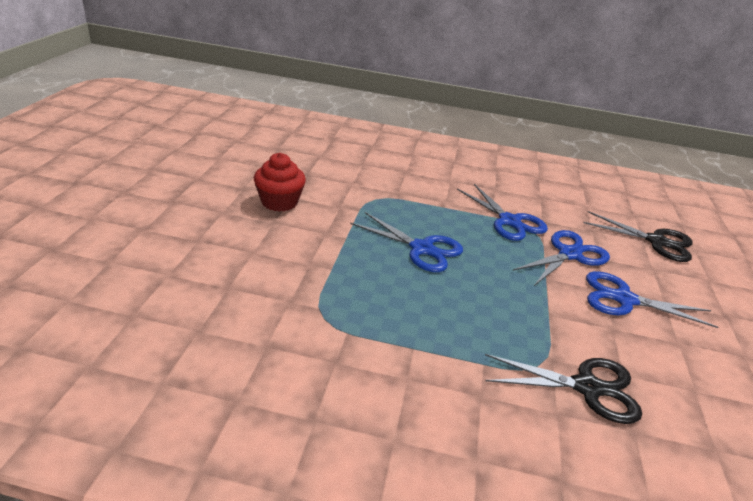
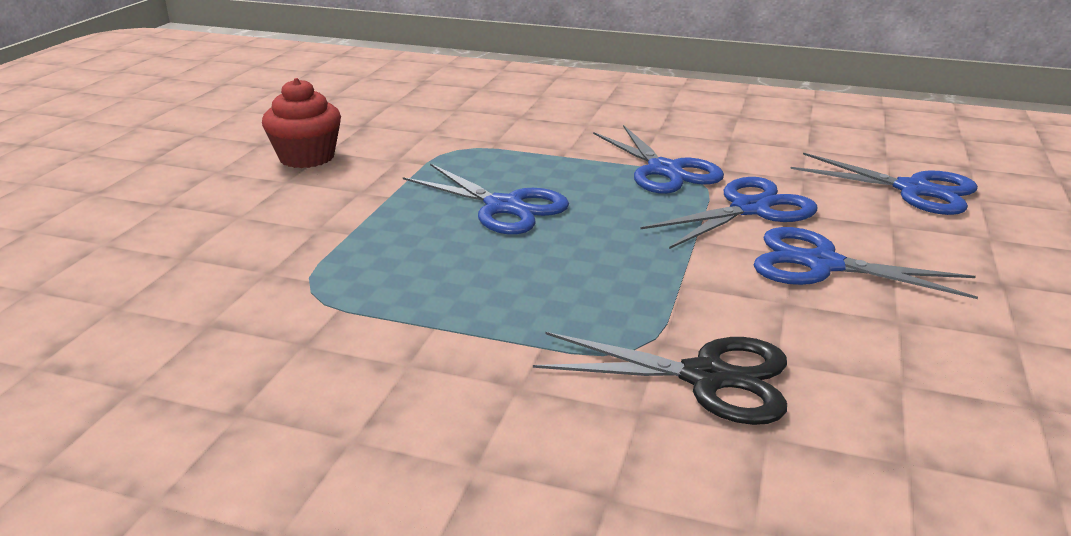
camera: 10 degrees right, 5 degrees down
(656, 241) = (913, 190): black scissors -> blue scissors

